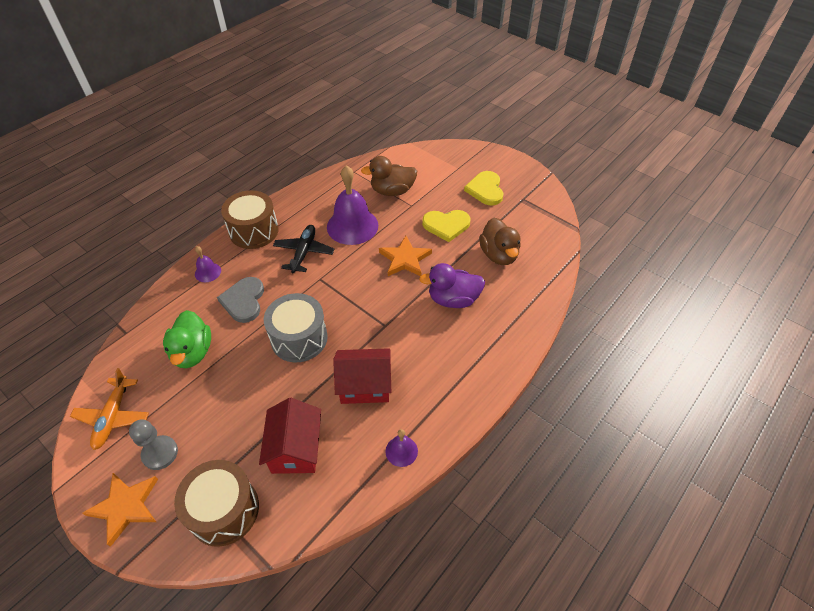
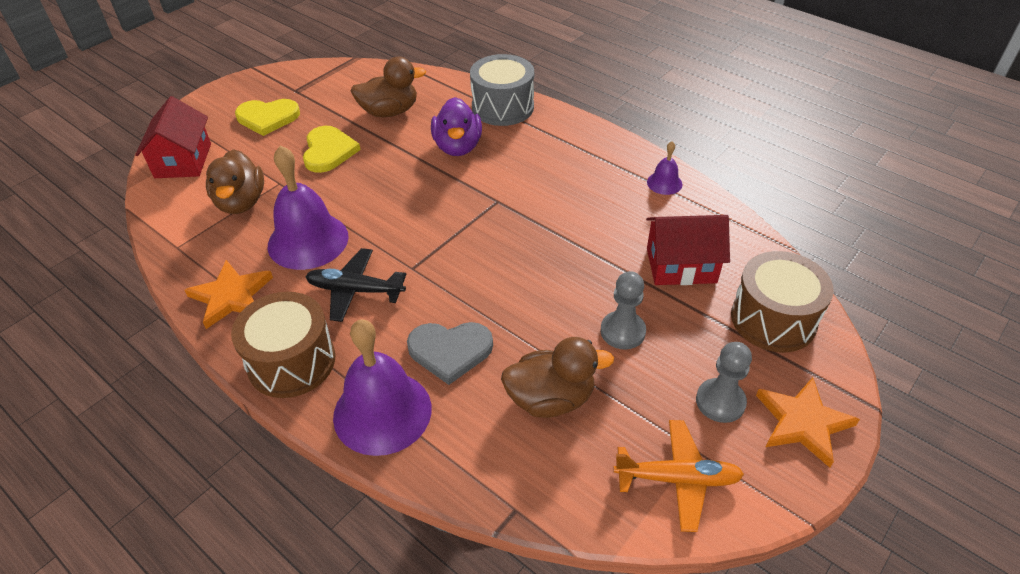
camera: 90 degrees left, 5 degrees down
(192, 352) = (550, 399): green duck -> brown duck
(208, 272) = (382, 412): purple bell -> purple bell, size x2.13
(237, 398) = (622, 331): none -> grey pawn
(299, 338) = (520, 279): grey drum -> grey drum (502, 107)
(365, 385) = (587, 214): red house -> red house (183, 161)
(405, 259) = (385, 186): orange star -> orange star (231, 296)

